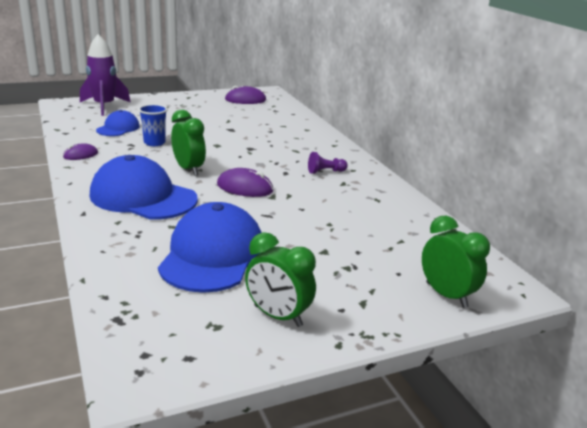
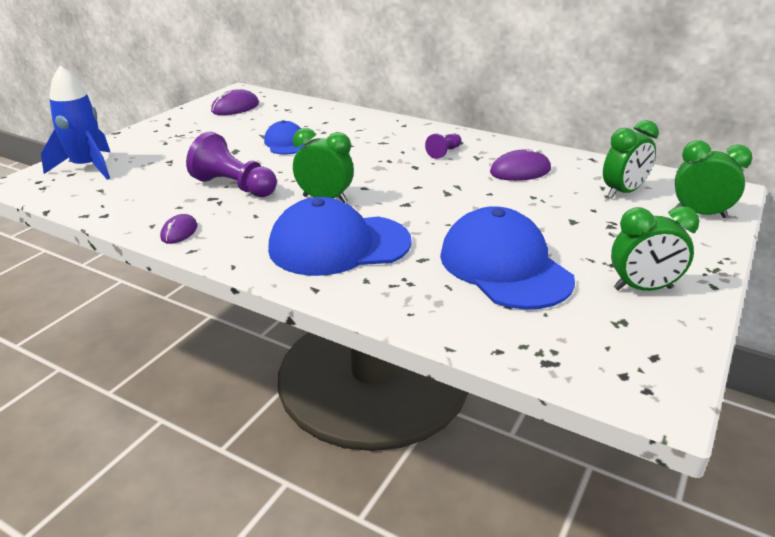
camera: 35 degrees left, 5 degrees up
(104, 106) = (87, 167): purple rocket -> blue rocket
(118, 128) = (159, 186): blue cap -> blue cap (286, 143)
(154, 143) = (234, 186): blue cup -> purple pawn
(245, 187) = (409, 195): purple mouse -> purple mouse (520, 171)
(410, 251) = (623, 192): none -> green clock

